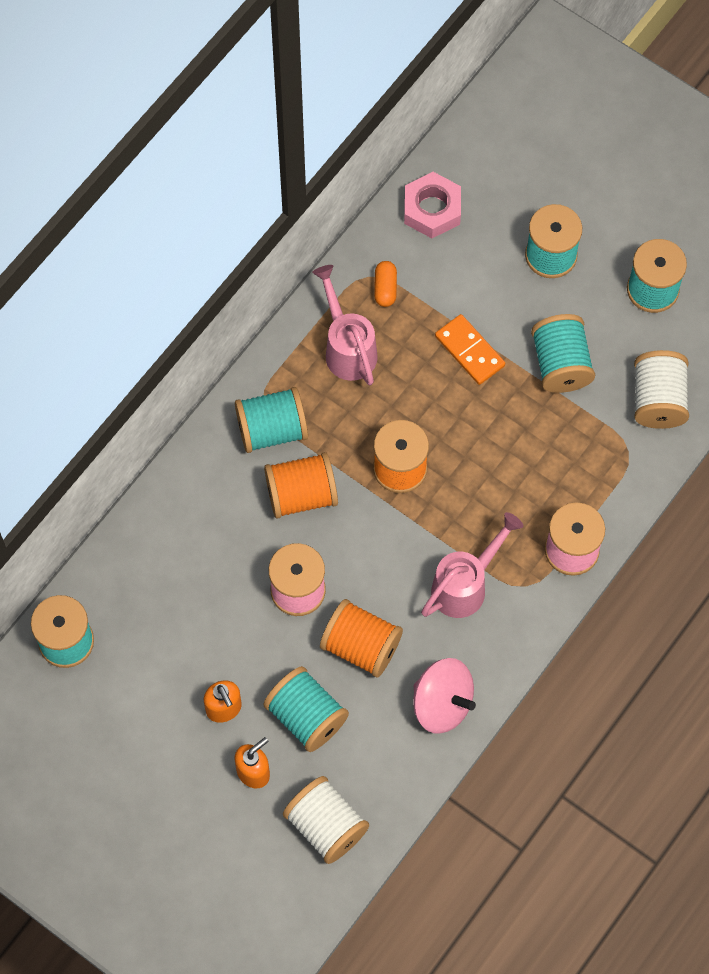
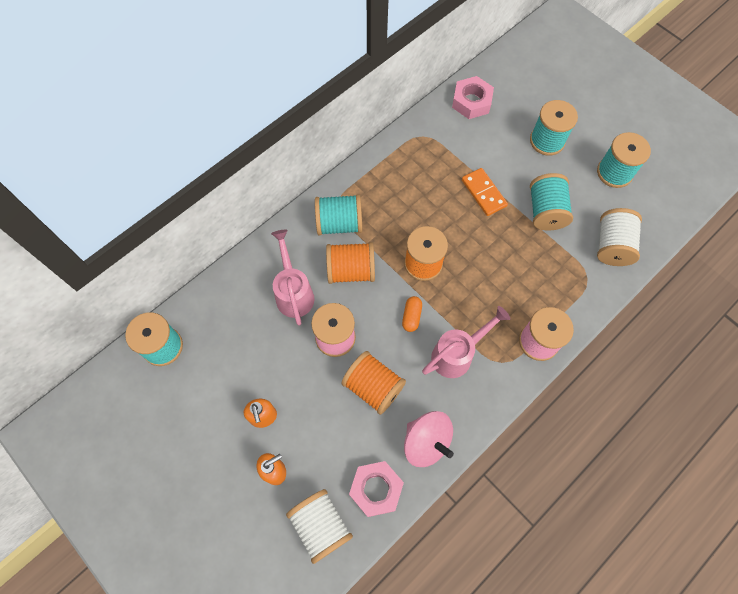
camera: 10 degrees right, 0 degrees up
(306, 716) = (323, 434): turquoise spool -> none
(347, 347) = (401, 178): pink watering can -> pink watering can (293, 292)
(385, 288) = (432, 145): orange capsule -> orange capsule (411, 316)
(387, 772) = (376, 489): none -> pink nut

